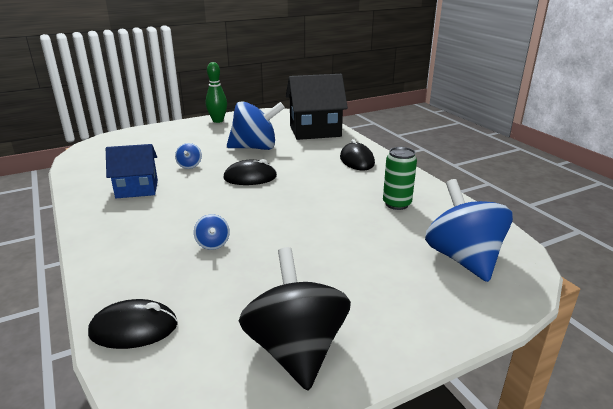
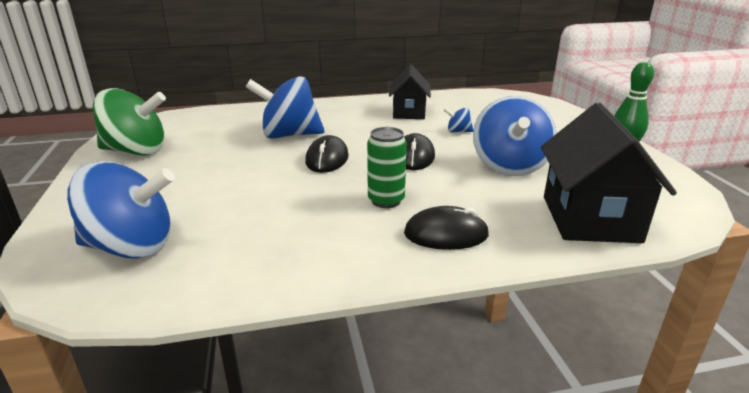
camera: 105 degrees right, 0 degrees up
(134, 329) = (216, 114): black mouse -> black mouse (327, 159)
(137, 189) = (409, 113): blue house -> black house
(213, 244) = (289, 135): blue spinning top -> blue spinning top, size x2.32
(296, 349) = (136, 151): black spinning top -> green spinning top
(396, 204) = (285, 235): green can -> green can (386, 201)

